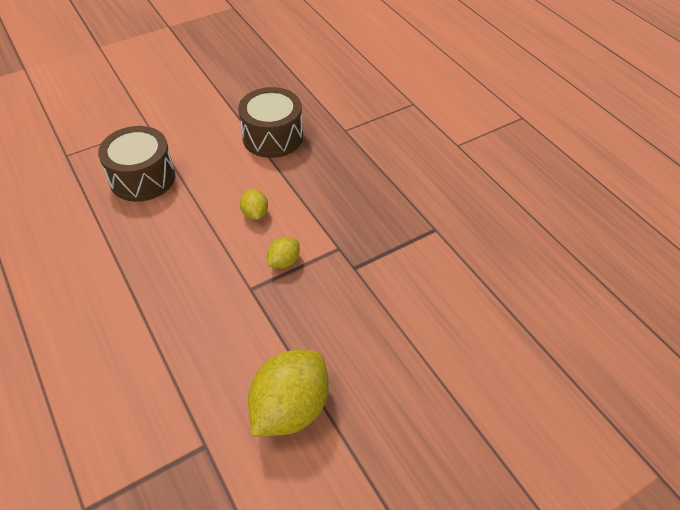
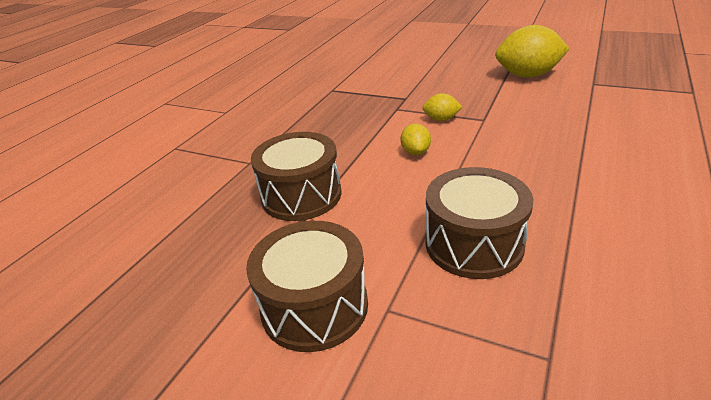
camera: 120 degrees left, 15 degrees down
(180, 107) = (314, 306): none -> brown drum
(255, 214) = (415, 152): yellow lemon -> yellow lemon turned 45 degrees counterclockwise

